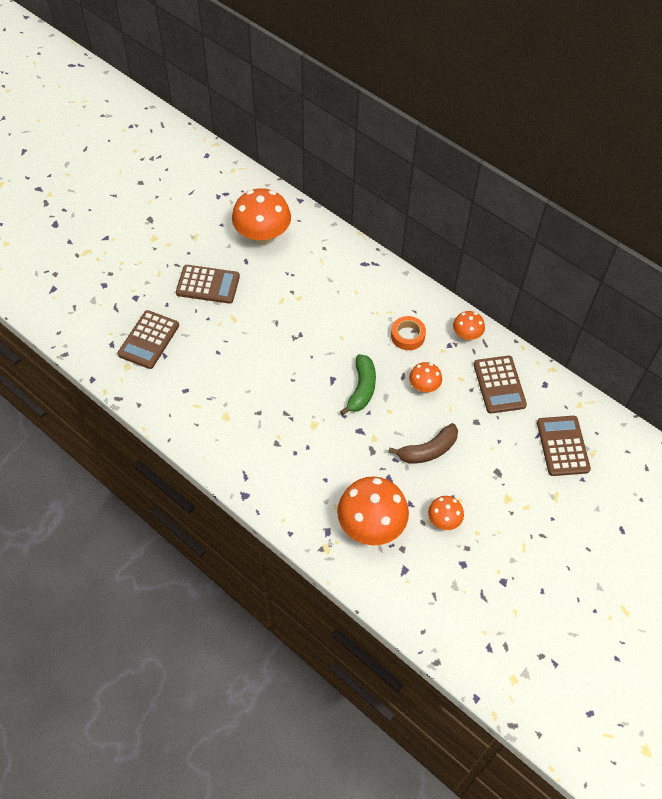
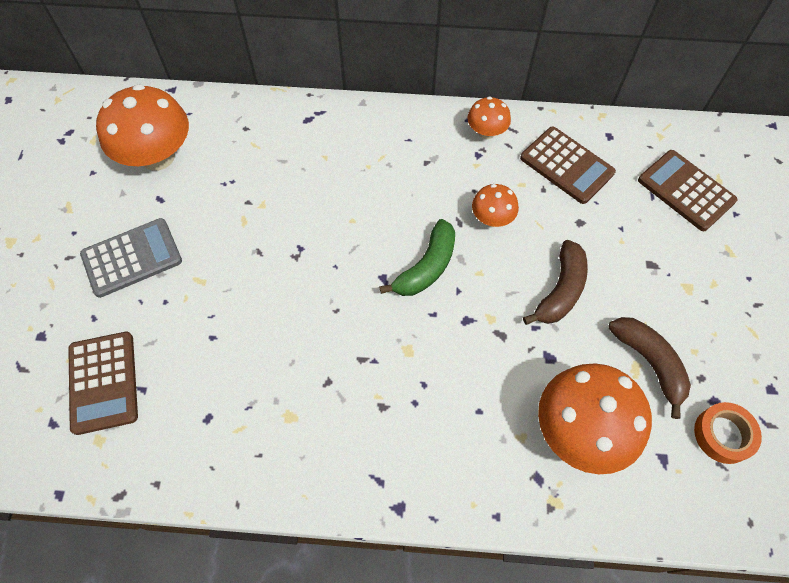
camera: 35 degrees left, 5 degrees up
(208, 285) = (132, 258): brown calculator -> grey calculator
(362, 389) = (426, 267): green banana -> green banana turned 60 degrees clockwise
(407, 336) = (425, 172): orange tape -> orange tape (723, 435)
(444, 520) = (649, 363): orange mushroom -> brown banana

